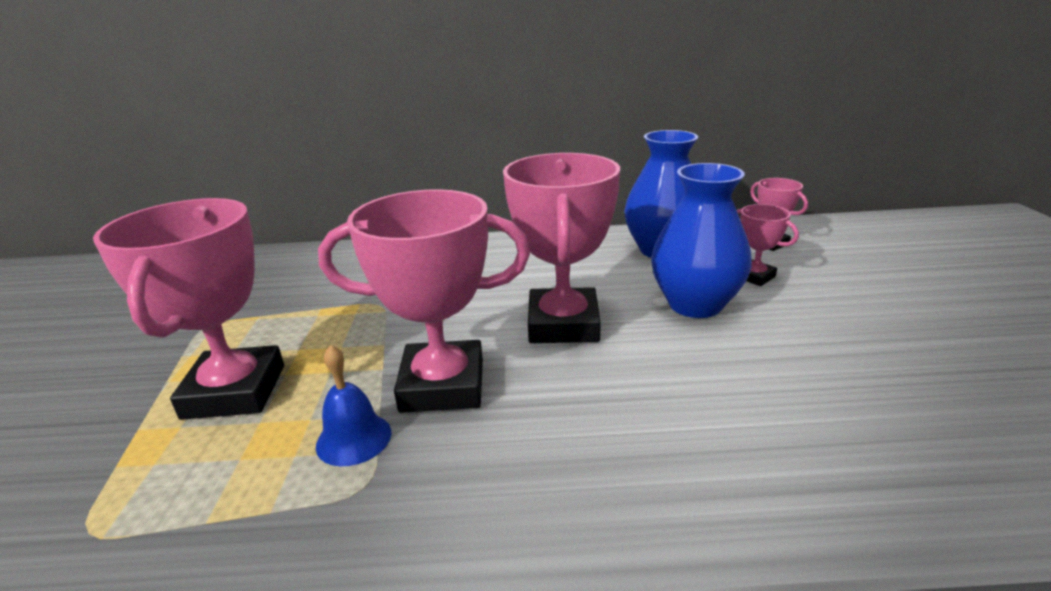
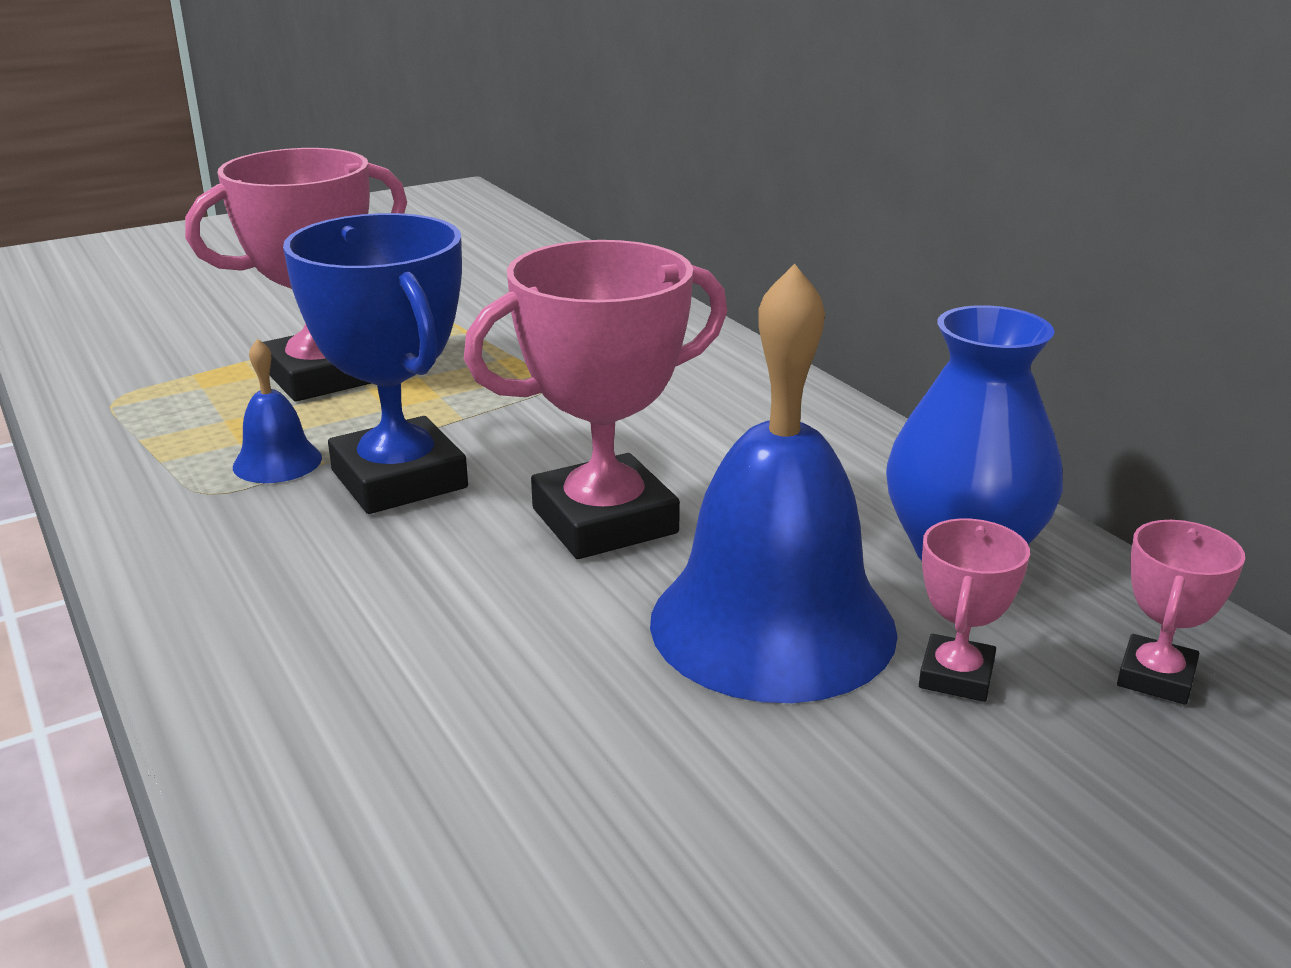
camera: 60 degrees right, 0 degrees up
(442, 385) = (399, 479): pink trophy -> blue trophy
(695, 304) = (772, 624): blue vase -> blue bell

